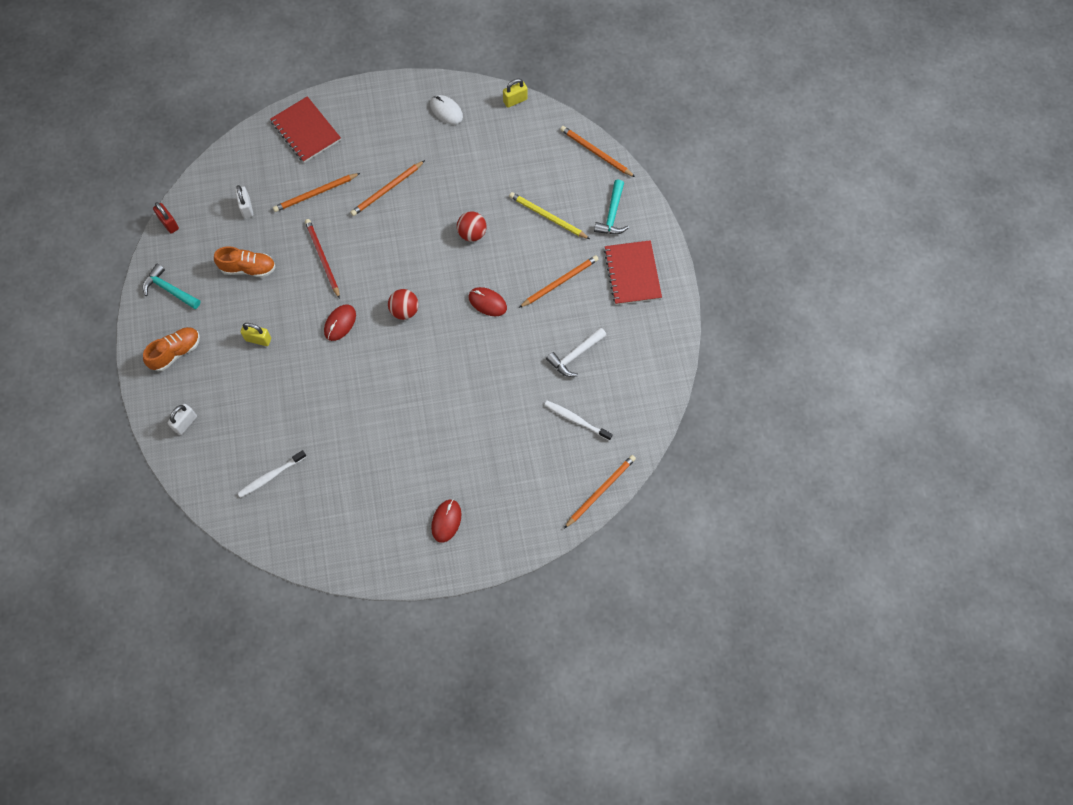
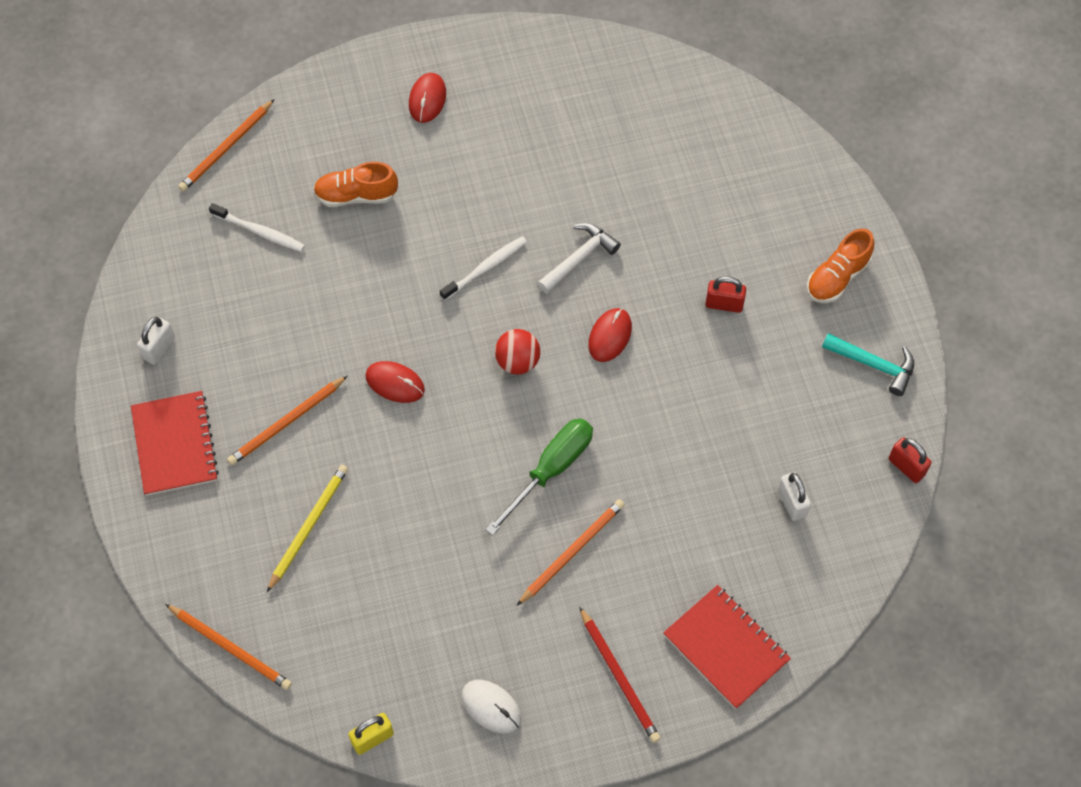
camera: 175 degrees right, 5 degrees down
(185, 423) = (796, 187): white padlock -> white padlock (159, 348)
(248, 268) = (764, 406): orange shoe -> orange shoe (356, 195)
(258, 339) = (724, 304): yellow padlock -> red padlock
(270, 476) = (665, 133): white toothbrush -> white toothbrush (485, 268)
(315, 193) = (687, 535): orange pencil -> none
(322, 258) = (654, 431): red pencil -> red pencil (619, 677)
(393, 239) = (550, 470): none -> green screwdriver
(472, 233) = (427, 489): red ball -> none
(547, 217) = (308, 526): yellow pencil -> yellow pencil turned 90 degrees counterclockwise
(575, 355) = (262, 317): white hammer -> white hammer (579, 258)
(612, 215) = (204, 538): turquoise hammer -> none

